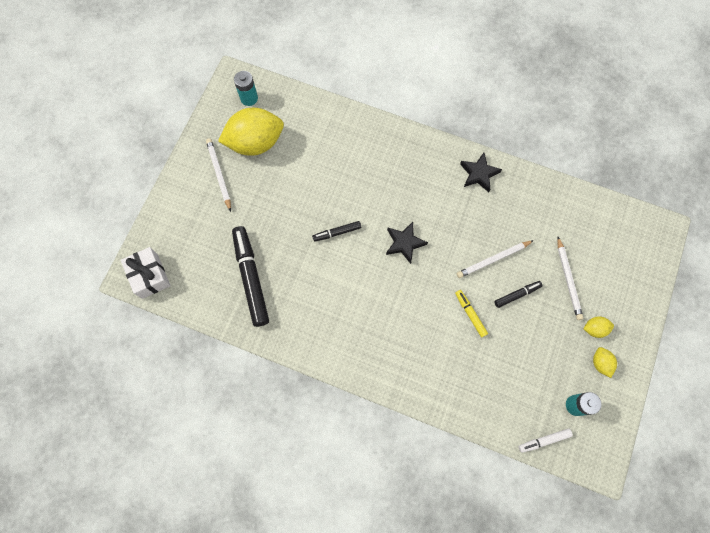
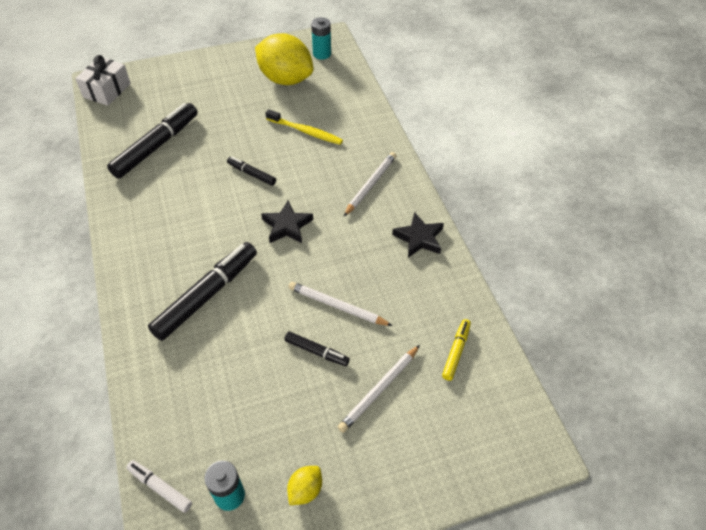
camera: 50 degrees right, 20 degrees down
(219, 174) = (235, 76): white pencil -> white pencil (370, 185)
(324, 169) = (305, 131): none -> yellow toothbrush
(424, 330) = (207, 295): none -> black marker
(470, 314) = (258, 323): yellow marker -> yellow marker (456, 352)
(594, 329) = (343, 455): yellow lemon -> none

